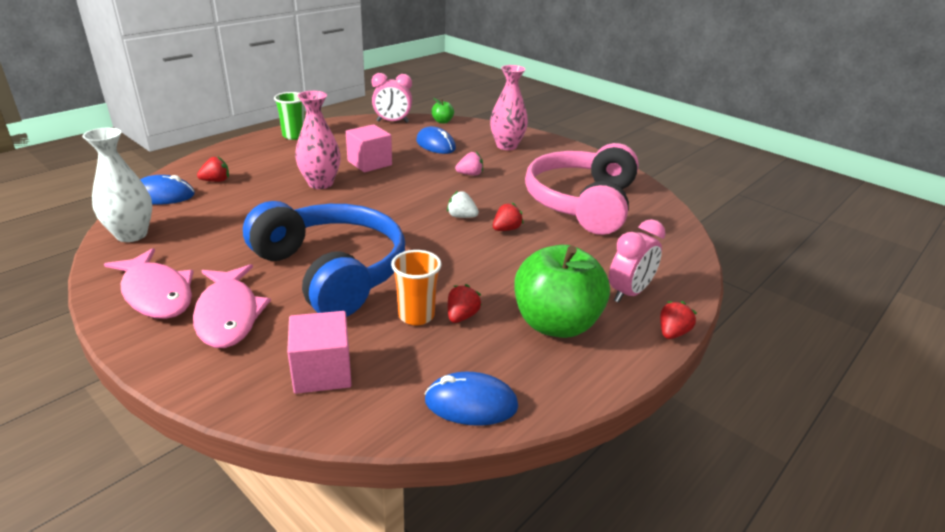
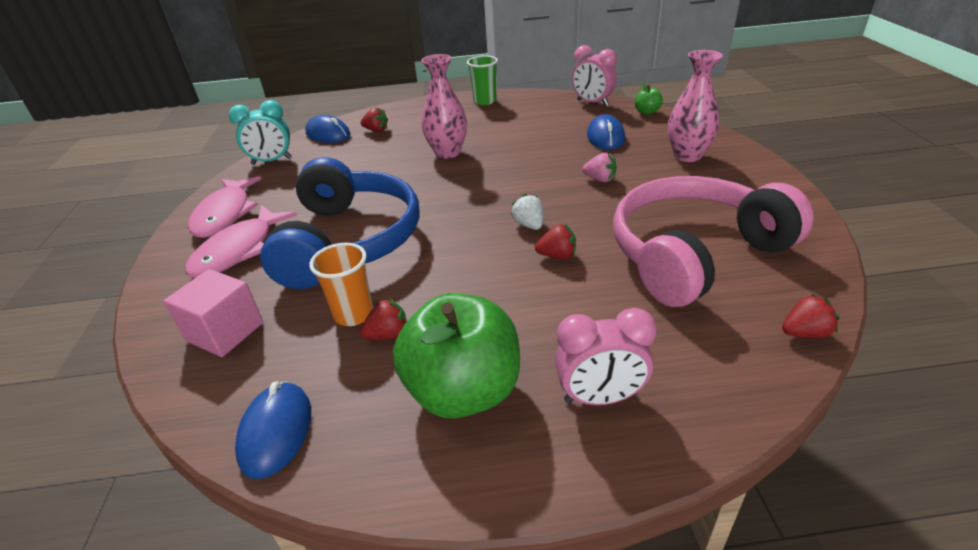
camera: 45 degrees right, 5 degrees up
(131, 234) = (272, 161): white vase -> turquoise clock
(369, 163) = (515, 142): pink cube -> none
(471, 403) = (276, 432): blue mouse -> blue mouse turned 45 degrees clockwise
(672, 333) = (586, 483): red strawberry -> red strawberry (804, 333)

